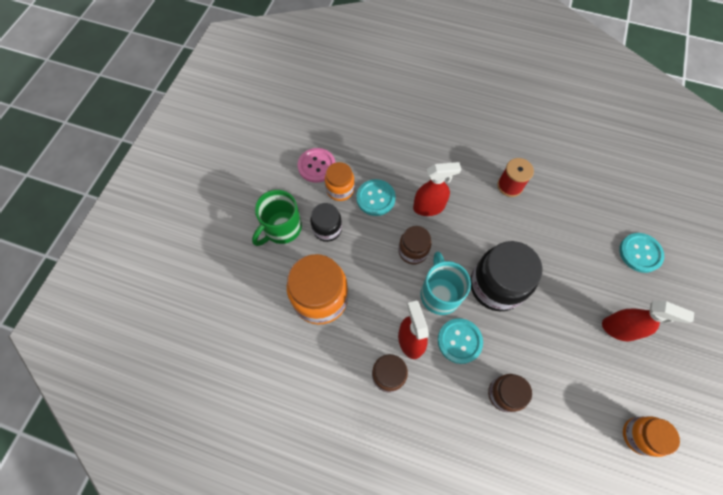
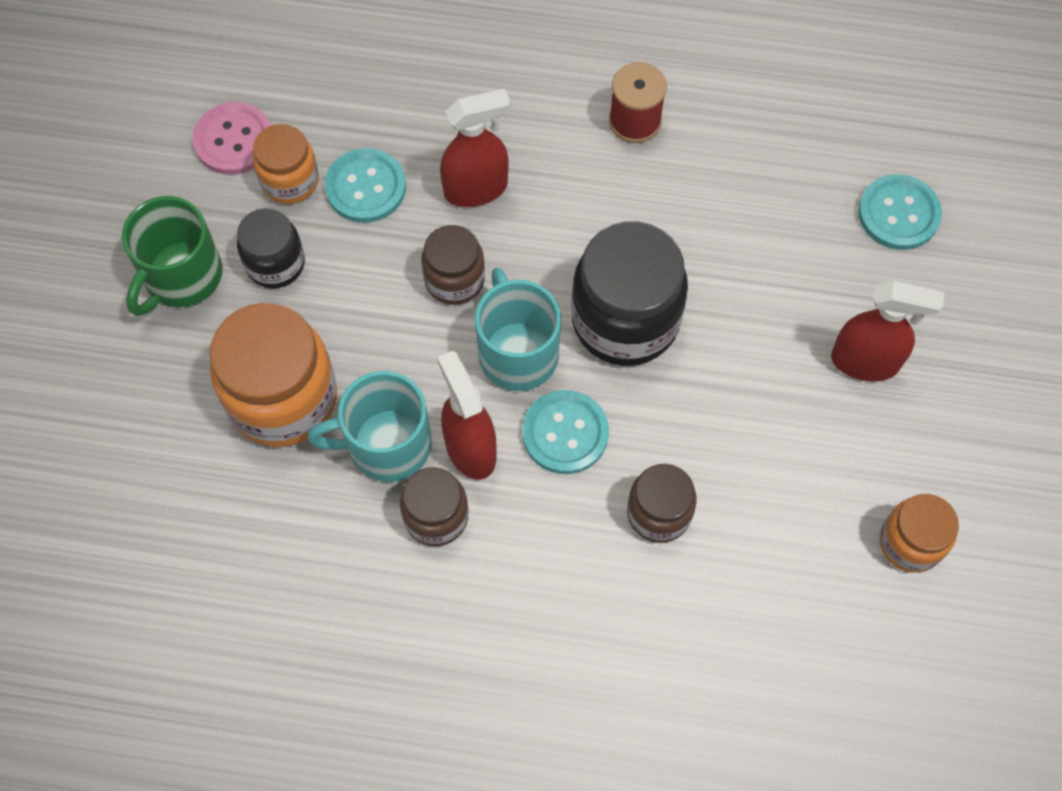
camera: 10 degrees left, 0 degrees up
(368, 331) = (386, 444): none -> turquoise mug

